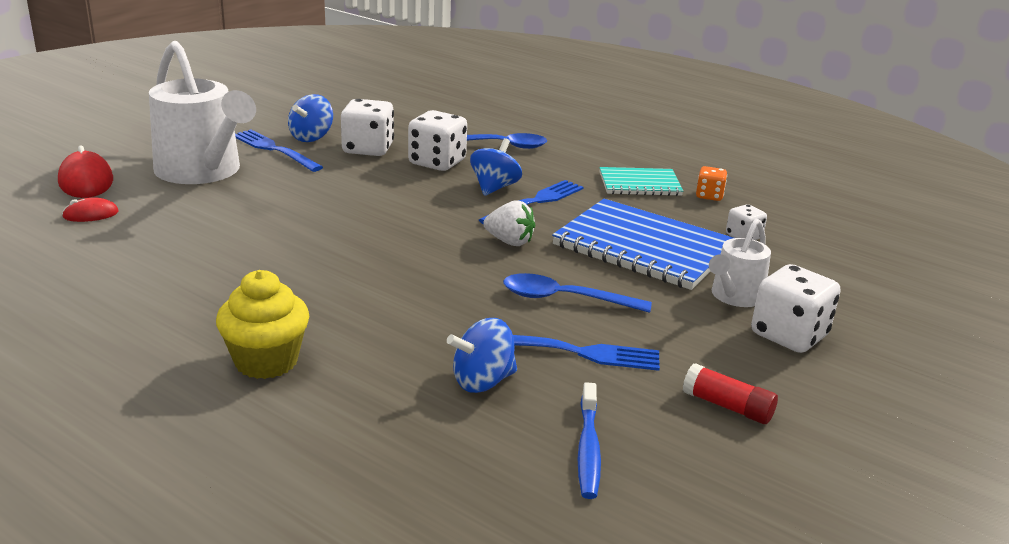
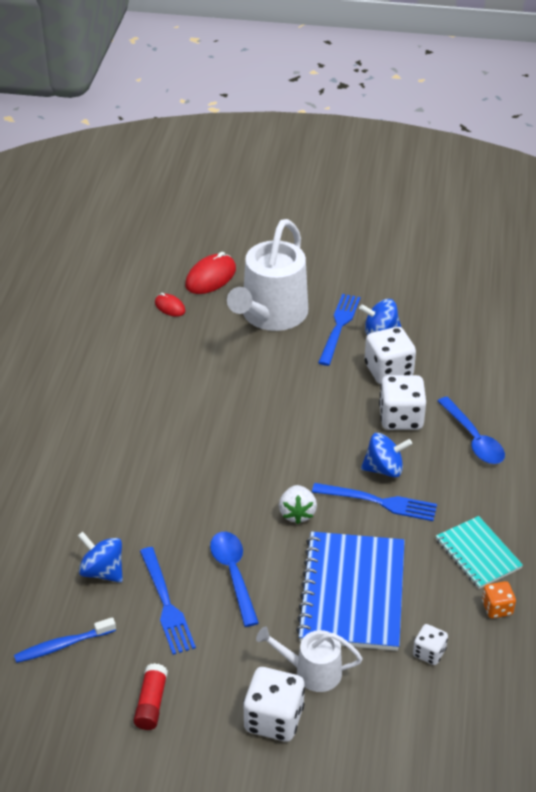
camera: 65 degrees right, 15 degrees up
(266, 361) = (62, 470): yellow cupcake -> none

